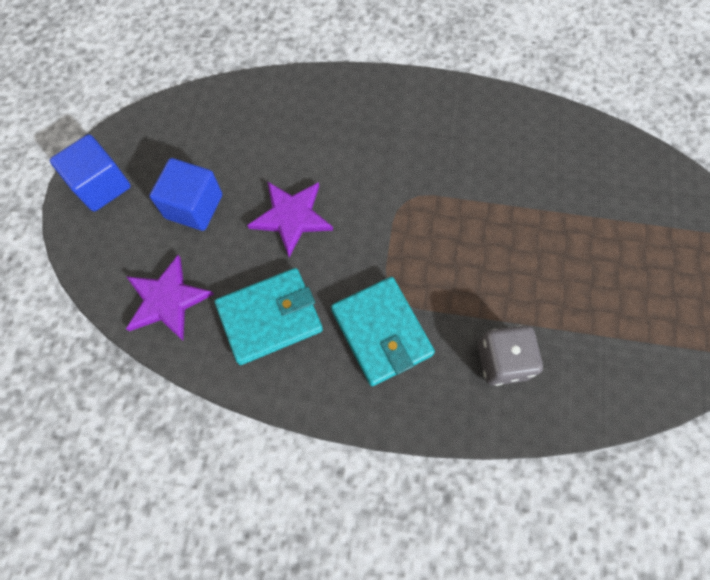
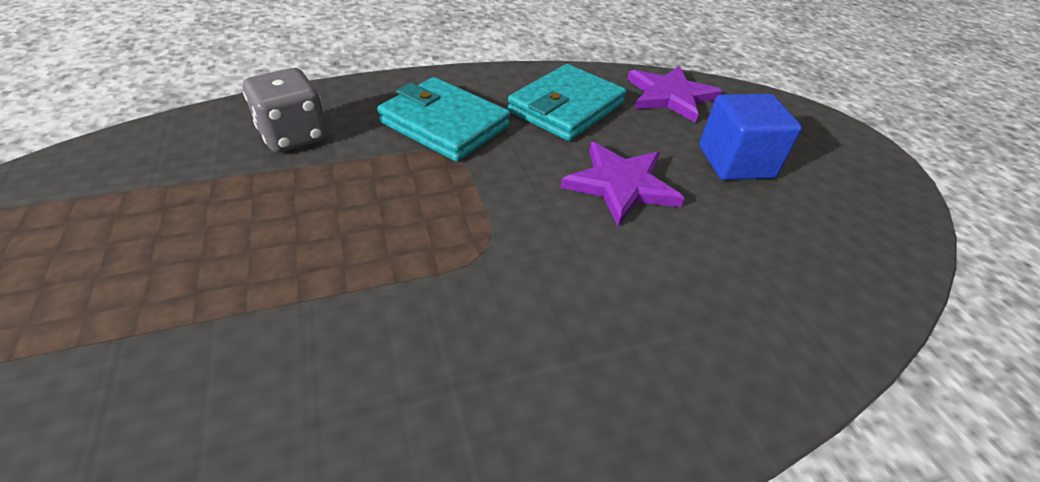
camera: 150 degrees right, 25 degrees down
(101, 185) = (845, 151): blue cube -> none

